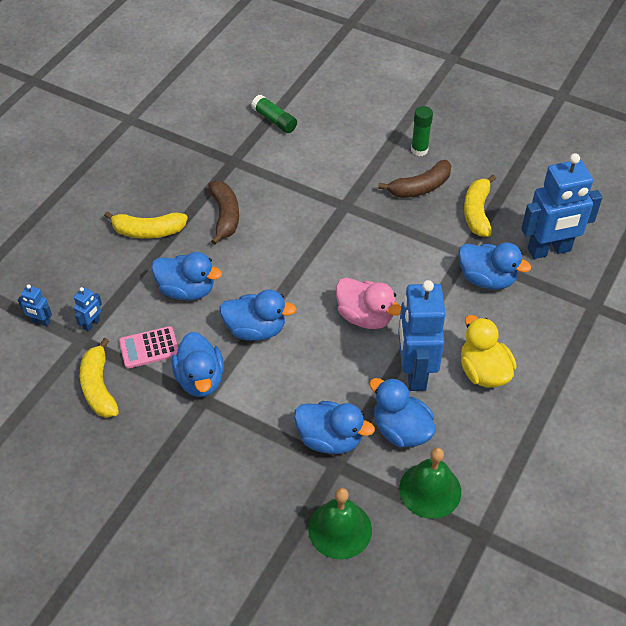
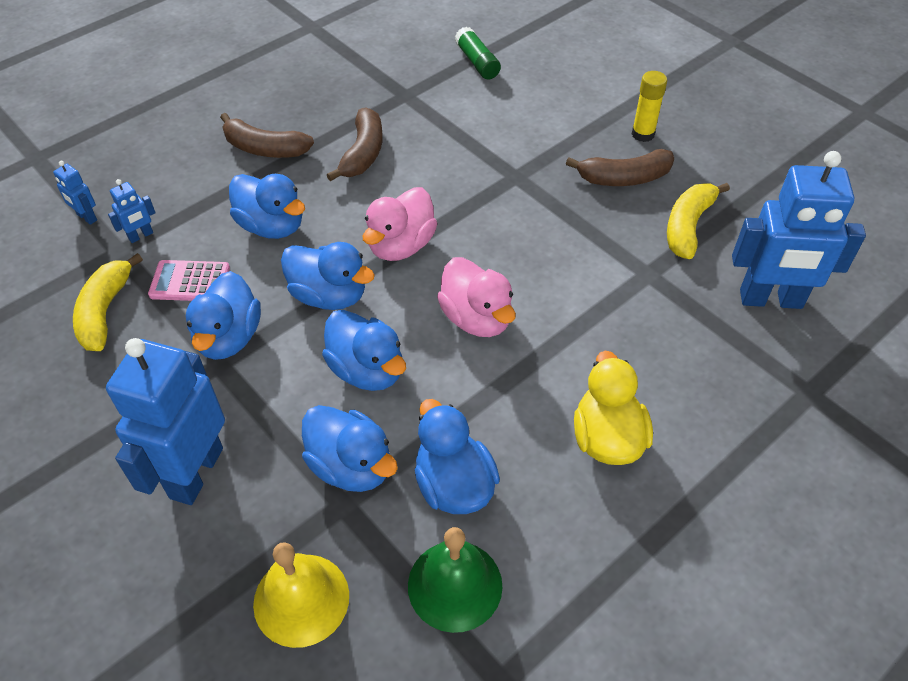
camera: 20 degrees right, 0 degrees up
(148, 231) = (264, 148): yellow banana -> brown banana
(288, 279) = (401, 246): none -> pink duck
(340, 529) = (301, 599): green bell -> yellow bell
(414, 372) = (509, 410): blue robot -> blue robot (195, 472)
(419, 150) = (643, 134): green glue stick -> yellow glue stick
(486, 279) = (665, 314): blue duck -> blue duck (367, 370)

